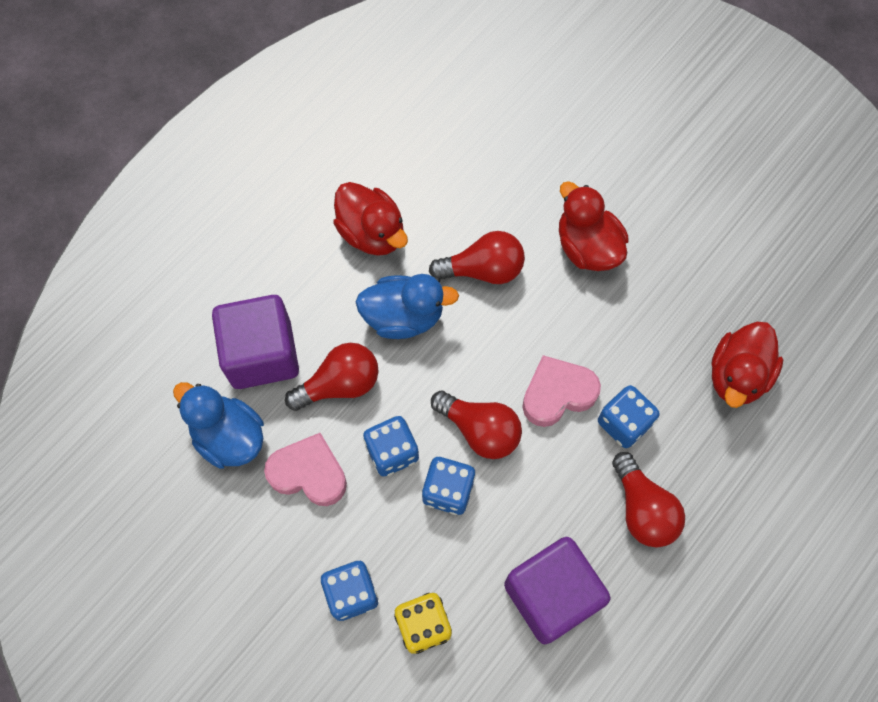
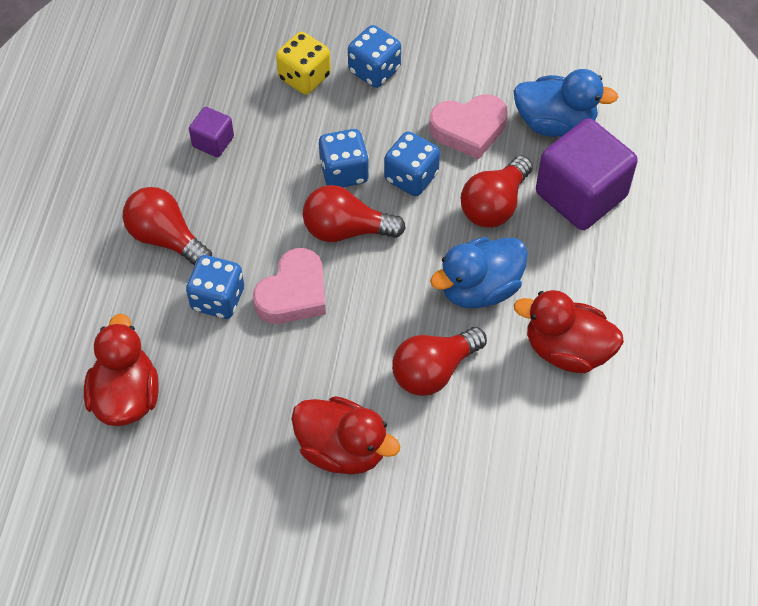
camera: 150 degrees right, 10 degrees down
(551, 595) = (213, 142): purple cube -> purple cube, size x0.48

